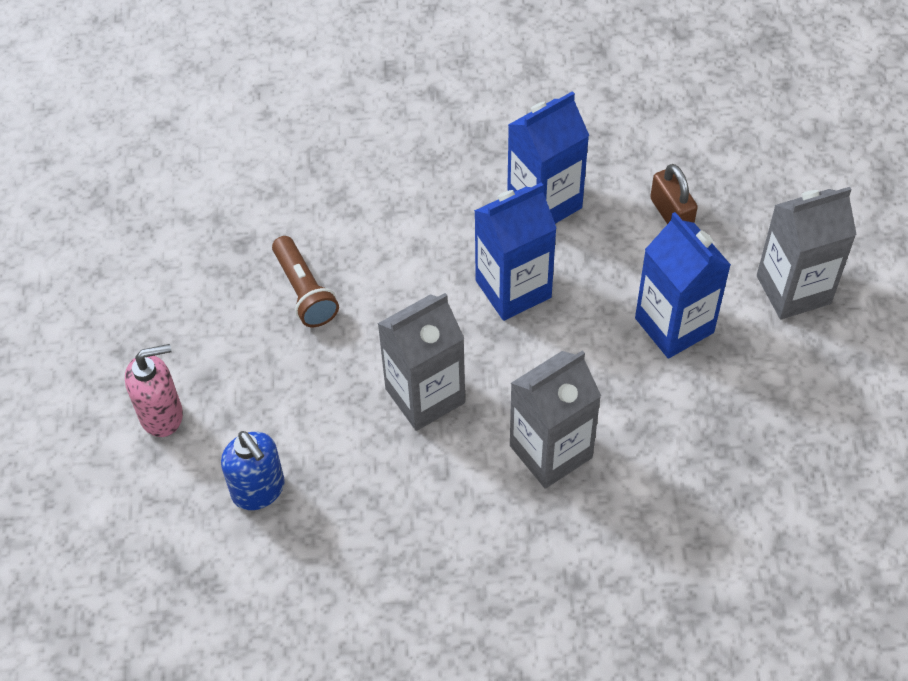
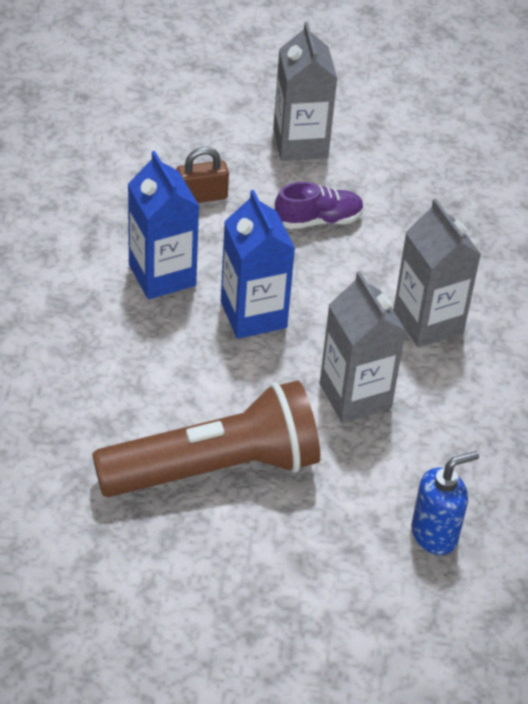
camera: 85 degrees left, 10 degrees down
(162, 415) = (336, 605): pink soap dispenser -> none
(304, 291) = (215, 469): brown flashlight -> brown flashlight, size x2.06
(674, 325) = (318, 220): blue carton -> purple shoe

